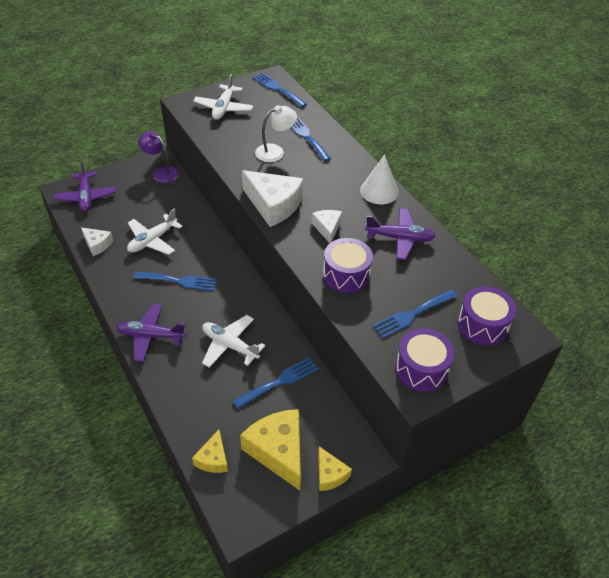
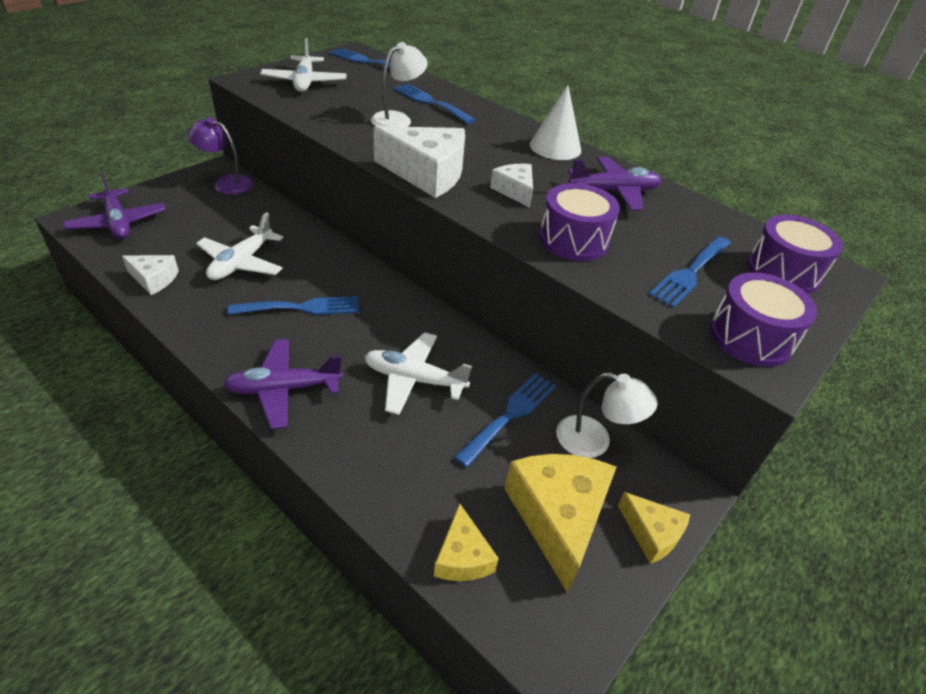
camera: 20 degrees left, 5 degrees down
(278, 451) = (558, 517): yellow cheese -> yellow cheese turned 45 degrees clockwise
(325, 410) = (594, 441): none -> white lamp

